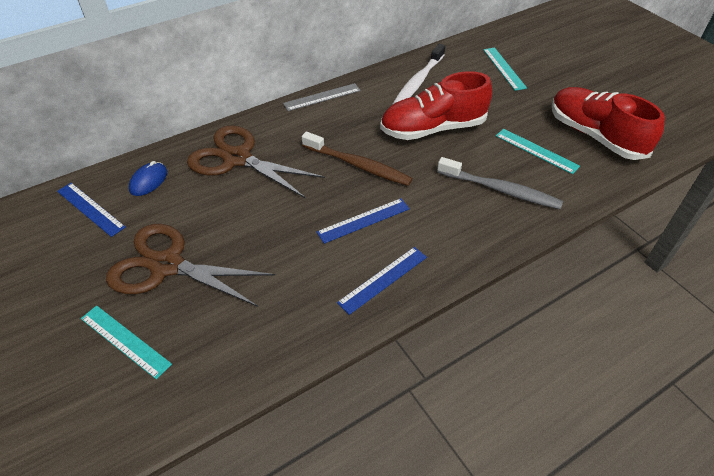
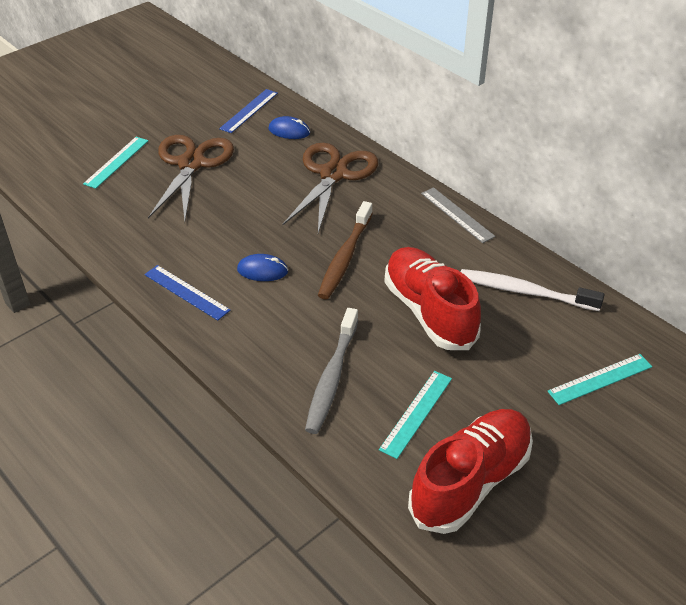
camera: 80 degrees right, 5 degrees down
(363, 220) = (262, 270): blue ruler -> blue mouse

